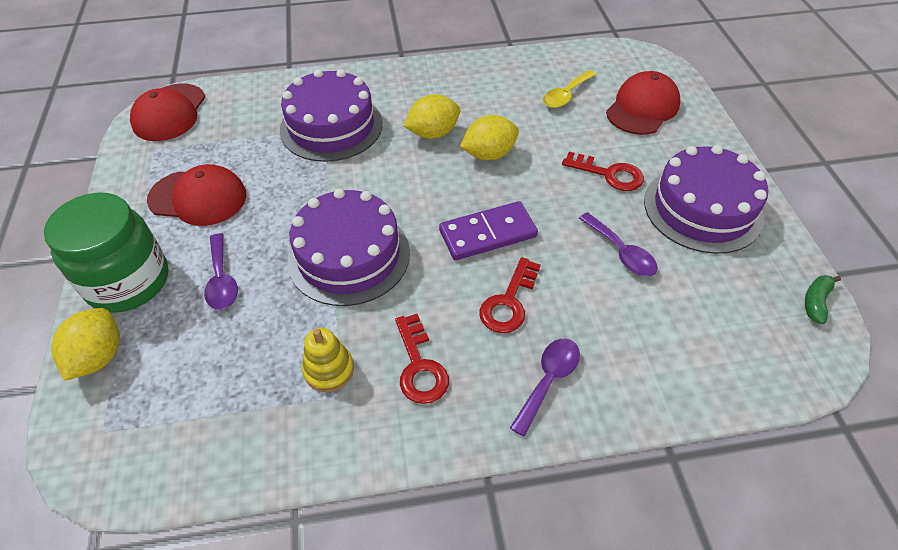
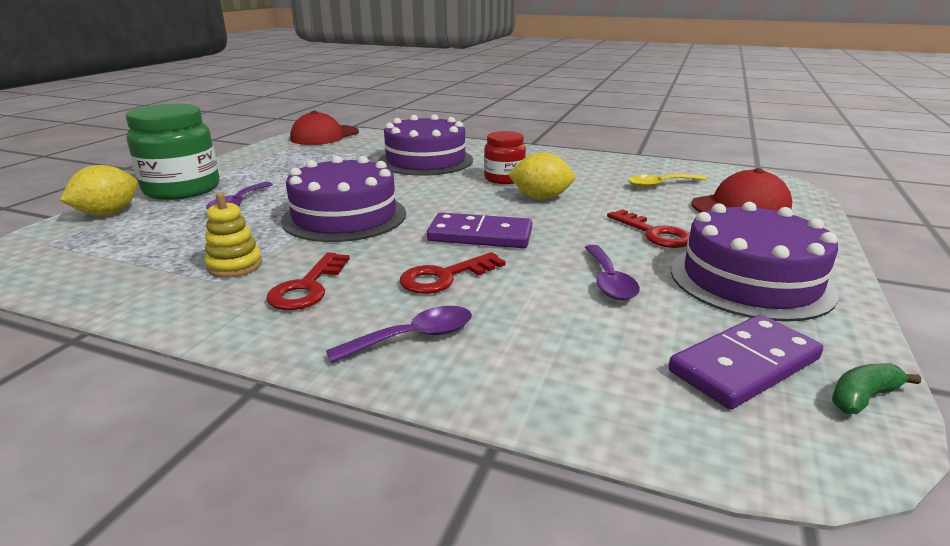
camera: 30 degrees right, 25 degrees down
(198, 198) = (284, 168): red cap -> none
(433, 133) = (504, 178): yellow lemon -> red jar
(748, 304) = (744, 365): none -> purple domino

